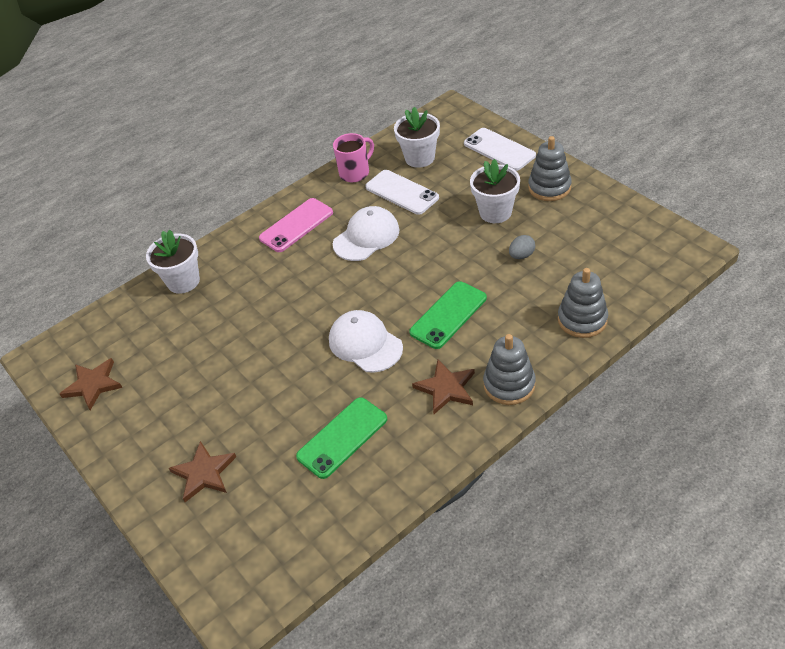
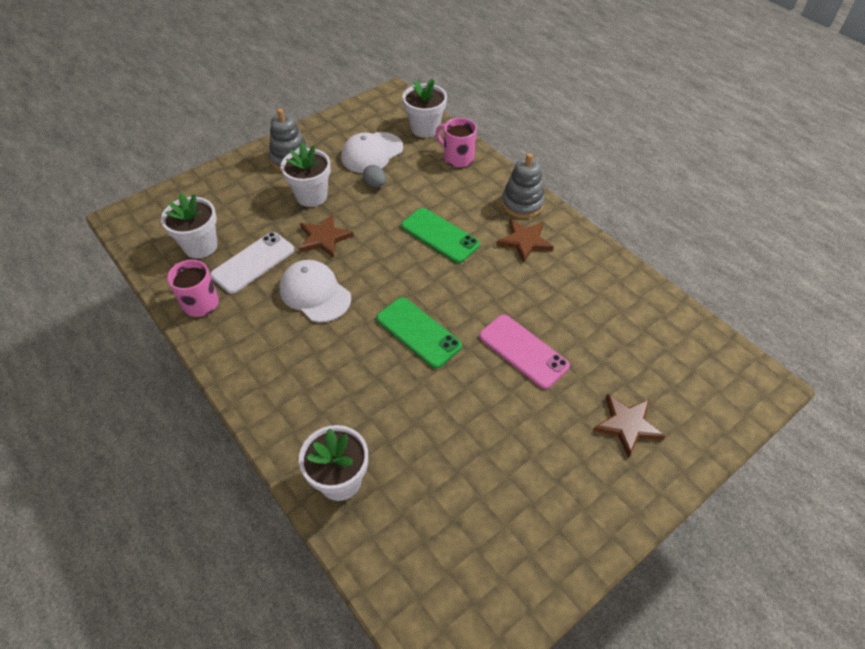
camera: 95 degrees left, 5 degrees up
(93, 385) = (507, 571): brown star -> brown star (324, 238)
(296, 225) = (273, 359): pink phone -> pink phone (523, 351)
(342, 437) = (579, 312): green phone -> green phone (418, 332)
(365, 344) = (468, 295): white cap -> white cap (372, 153)
(499, 149) = (217, 186): white phone -> none
(582, 319) = (457, 158): grey stacking toy -> pink mug
(633, 285) = (425, 128): none -> white flower pot

